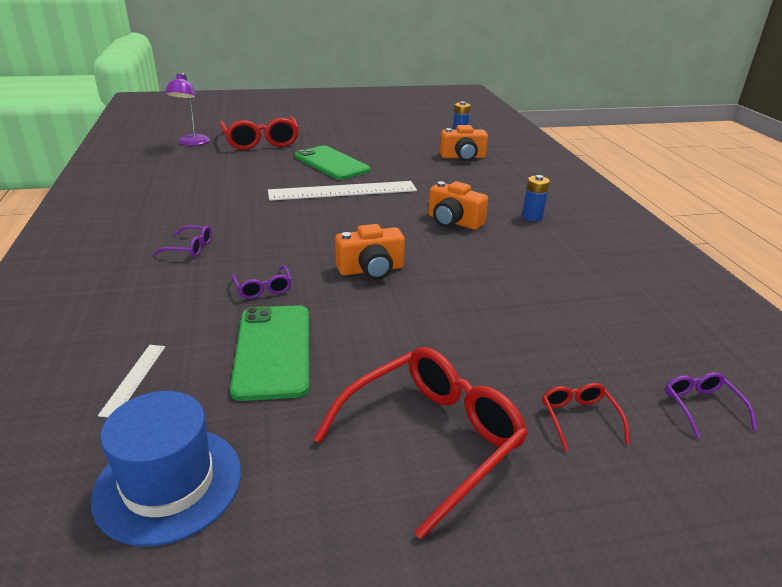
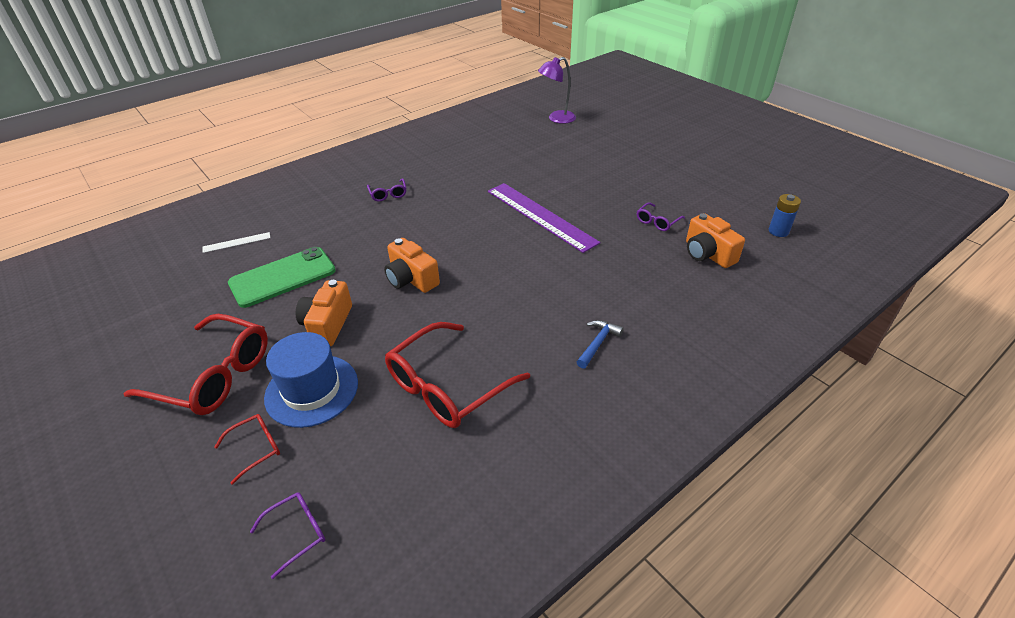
camera: 65 degrees right, 10 degrees up
(168, 483) = (157, 291): blue hat -> blue hat (312, 390)
(261, 142) = (597, 142): red glasses -> red glasses (447, 386)
(263, 288) = (354, 243): purple glasses -> purple glasses (657, 222)
(331, 163) = (592, 189): green phone -> none
(343, 191) = (540, 216): white ruler -> purple ruler
(453, 221) = (536, 294): orange camera -> orange camera (327, 324)
(532, 217) = (598, 343): blue battery -> blue hammer

